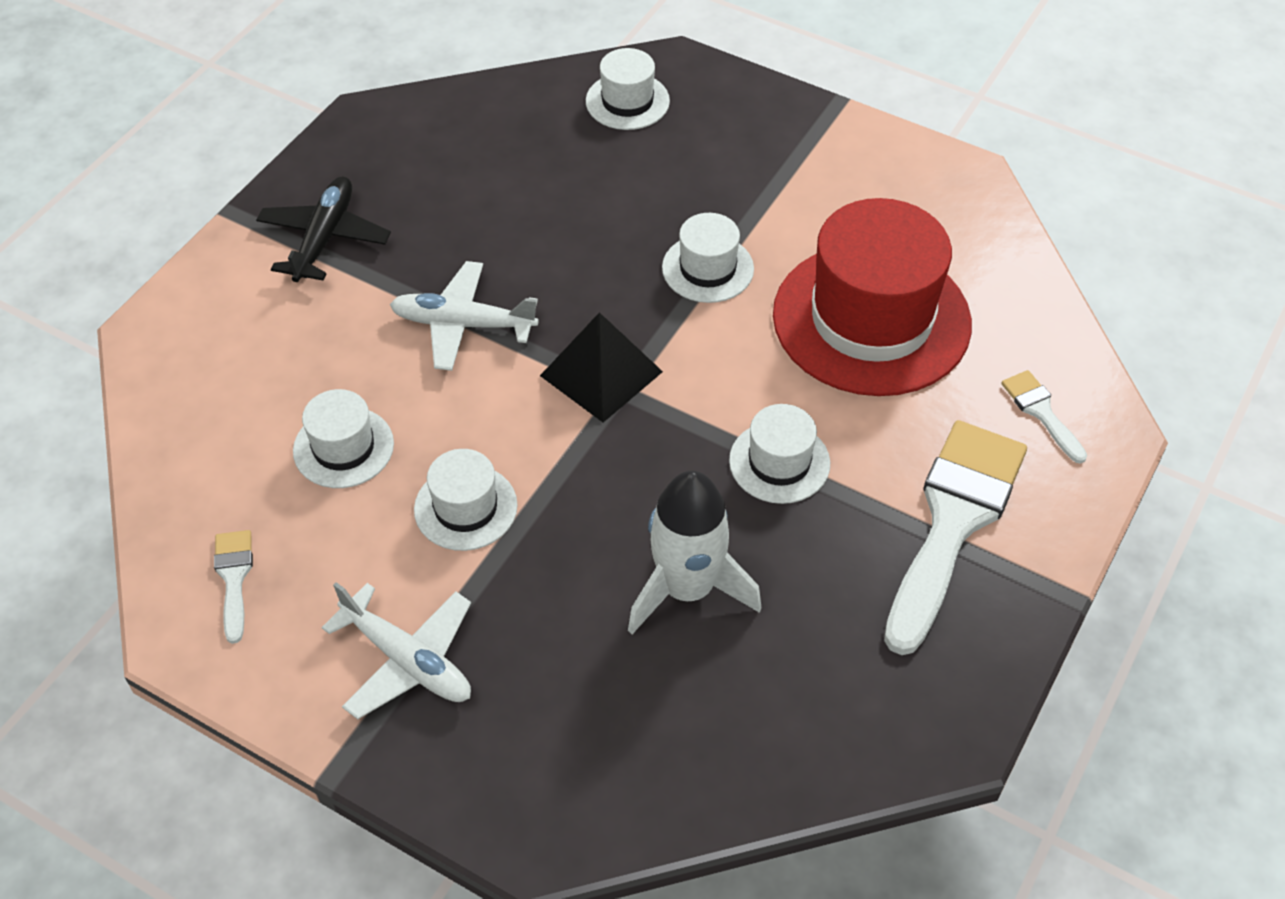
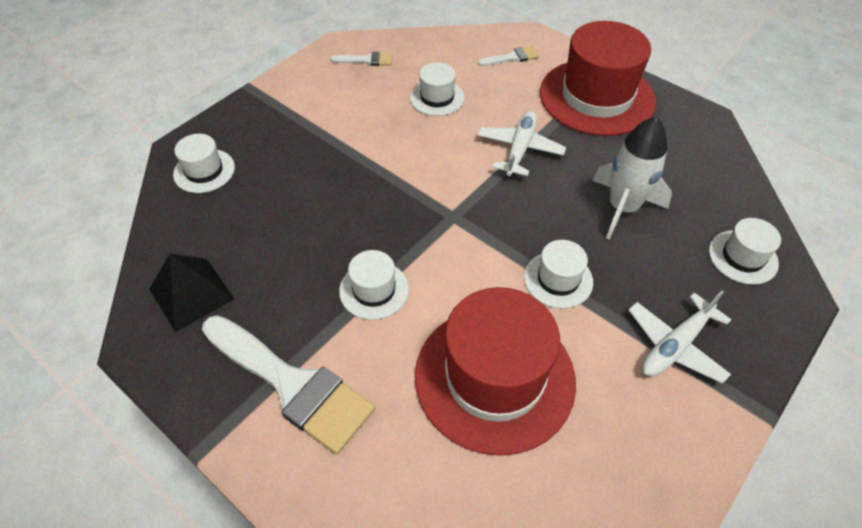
camera: 100 degrees right, 0 degrees up
(325, 237) = (597, 97): black plane -> red hat
(408, 661) = (297, 113): white plane -> white plane (675, 345)
(465, 507) = (383, 140): white hat -> white hat (204, 171)
(601, 373) = (469, 208): black pyramid -> black pyramid (191, 294)
(687, 588) = (296, 227): white rocket -> white rocket (622, 208)
(1041, 412) = (374, 483): white brush -> white brush (512, 57)

